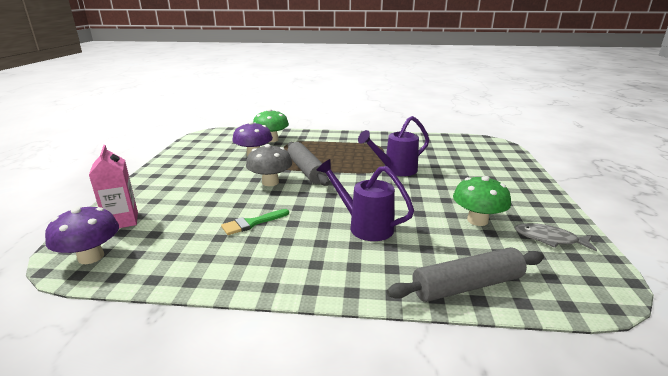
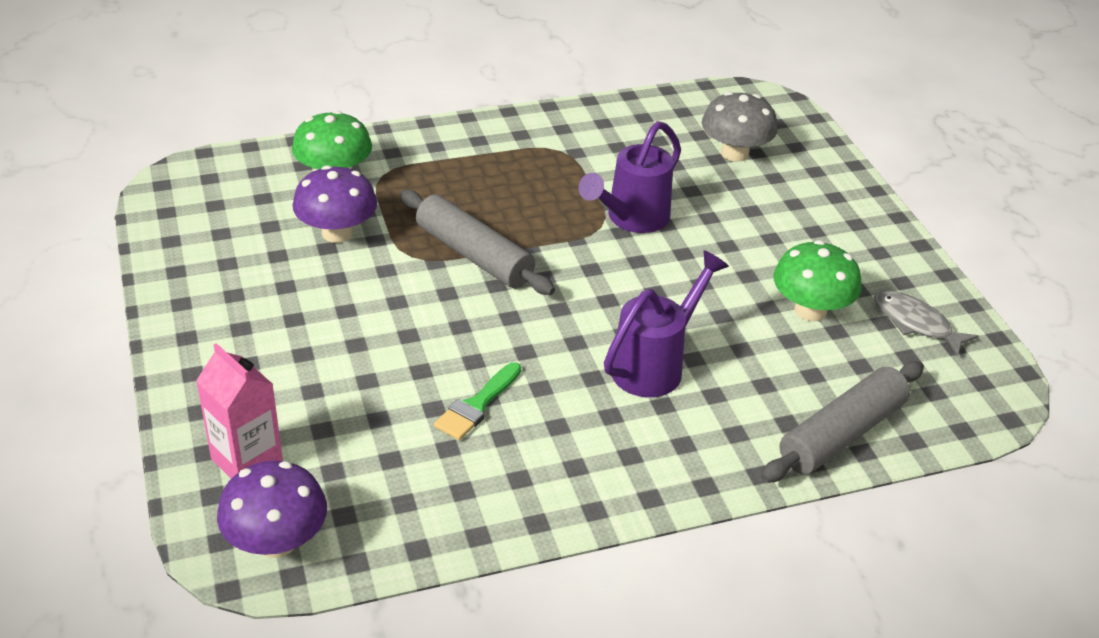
camera: 25 degrees left, 15 degrees up
(270, 182) = (431, 303): grey mushroom -> grey mushroom (734, 153)
(364, 226) = (655, 365): purple watering can -> purple watering can turned 120 degrees clockwise
(549, 239) = (916, 323): grey fish -> grey fish turned 45 degrees clockwise

